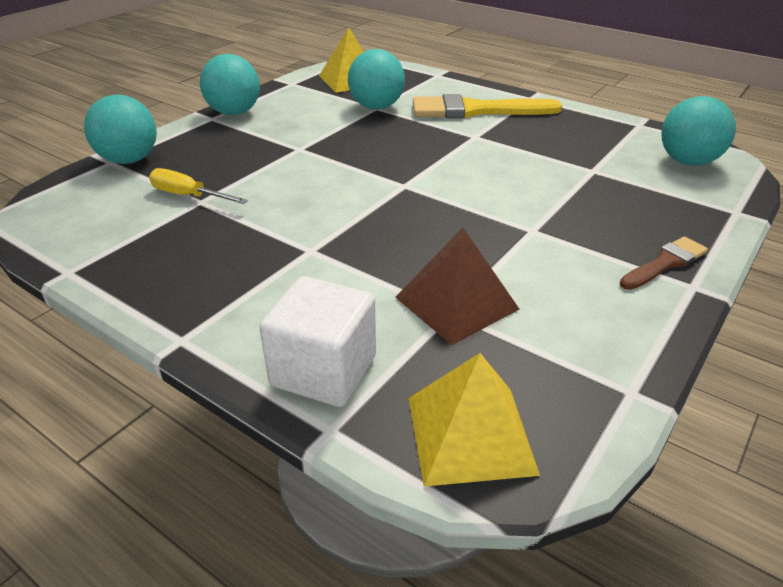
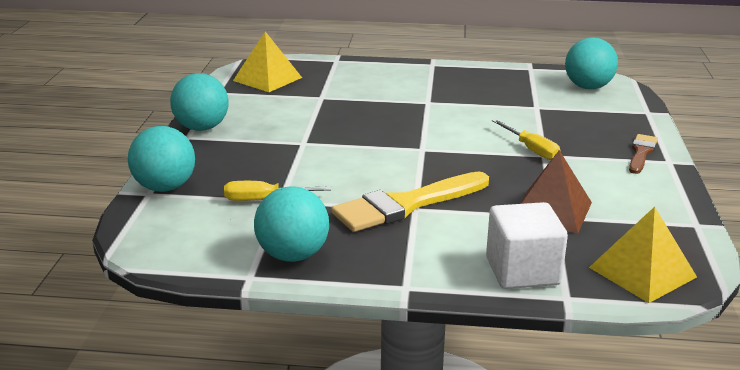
camera: 30 degrees left, 10 degrees down
(376, 107) = (321, 96): turquoise ball -> turquoise ball (293, 255)
(476, 110) = (404, 82): yellow brush -> yellow brush (406, 205)
(524, 219) = (531, 149): none -> yellow screwdriver

